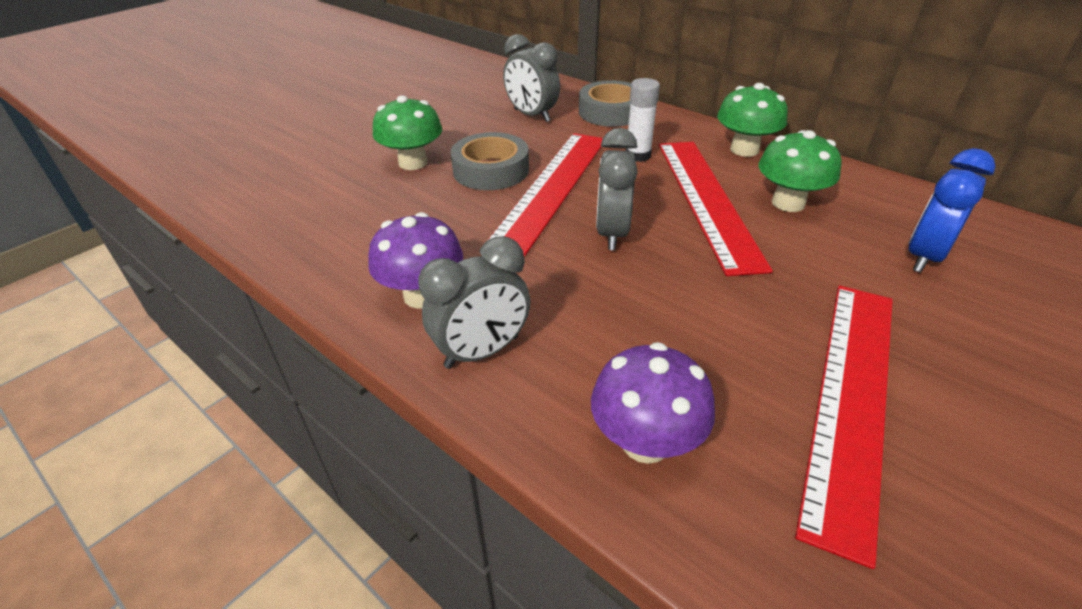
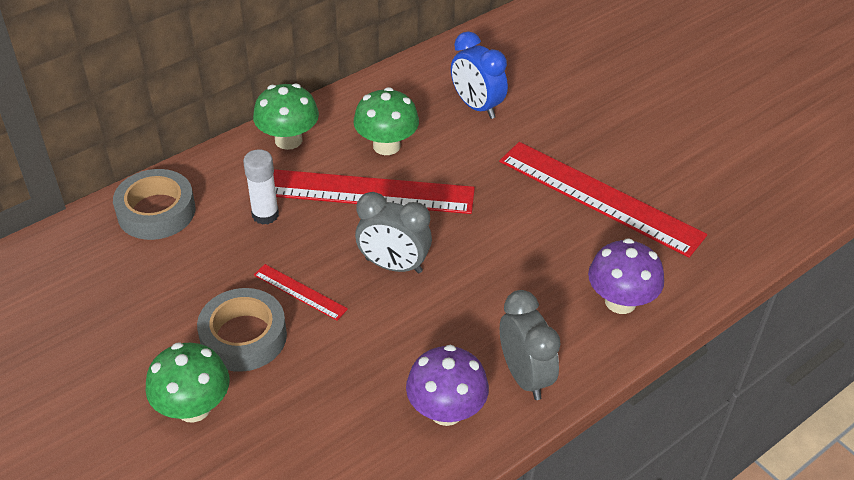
camera: 80 degrees left, 5 degrees up
(531, 115) = (127, 281): grey clock -> none
(552, 187) = (300, 292): red ruler -> red ruler, size x0.44

